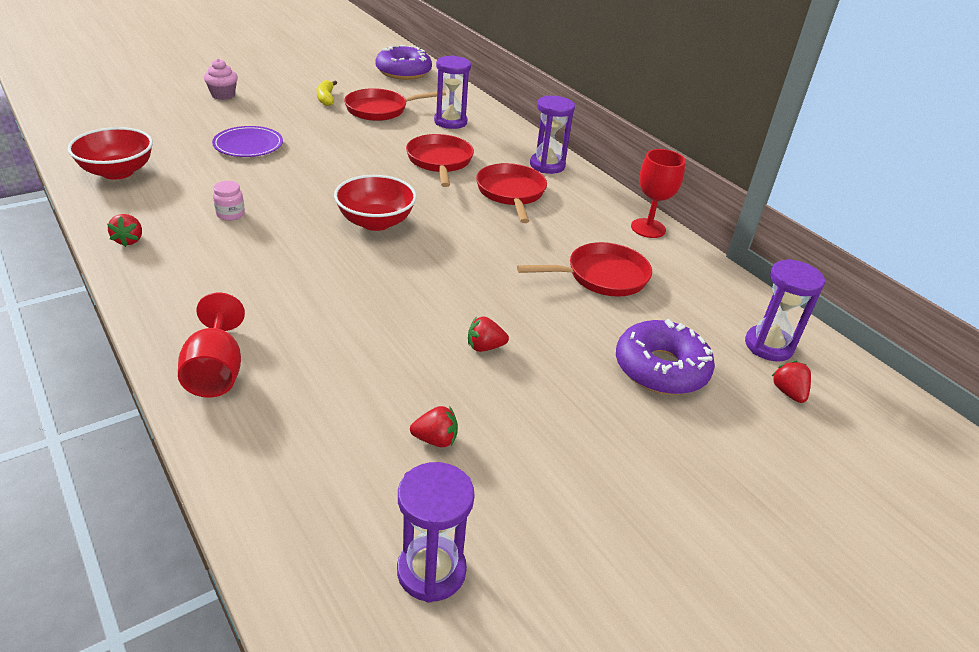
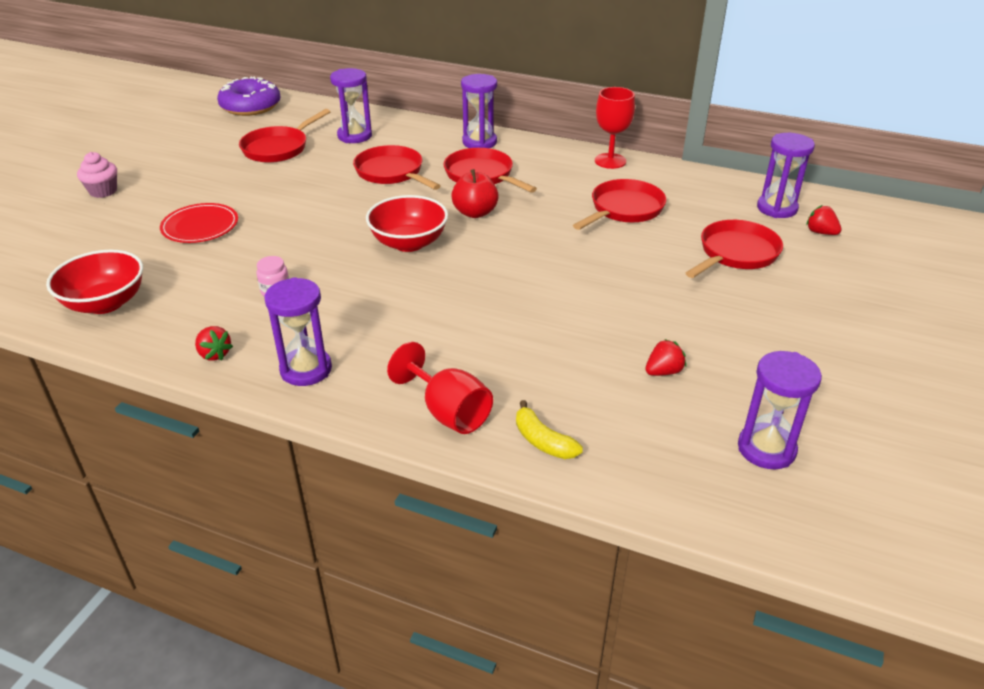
camera: 30 degrees left, 0 degrees up
(168, 283) = (306, 369): none -> purple hourglass
(248, 145) = (200, 226): purple plate -> red plate
(326, 98) = (212, 156): yellow banana -> yellow banana (543, 441)
(462, 221) = (475, 213): none -> red apple
(485, 347) = (613, 295): red strawberry -> none
(661, 368) = (735, 254): purple donut -> red pan

